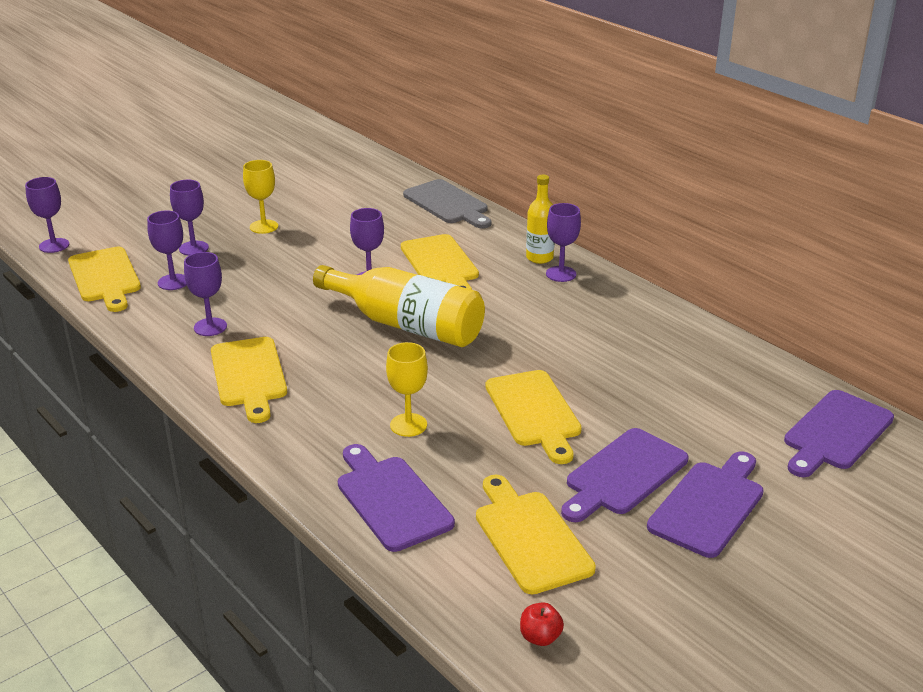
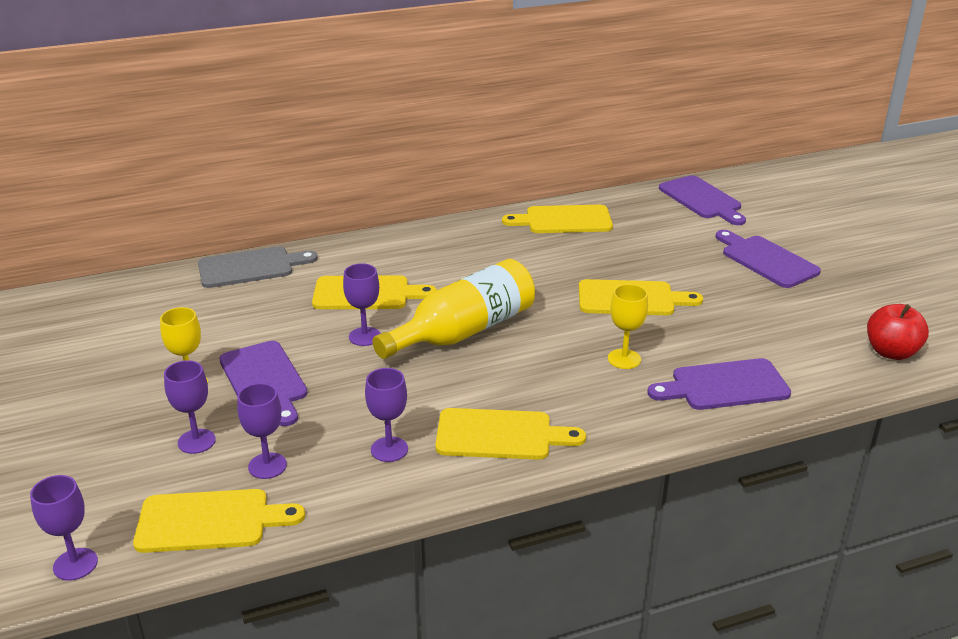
camera: 70 degrees left, 0 degrees up
(530, 537) = (785, 334): yellow cutting board -> yellow cutting board (564, 220)
(539, 258) = (395, 245): yellow bottle -> none
(540, 637) = (891, 352): red apple -> red apple, size x1.86
(561, 274) = (430, 242): purple goblet -> none
(623, 475) = (723, 281): purple cutting board -> purple cutting board (264, 380)

